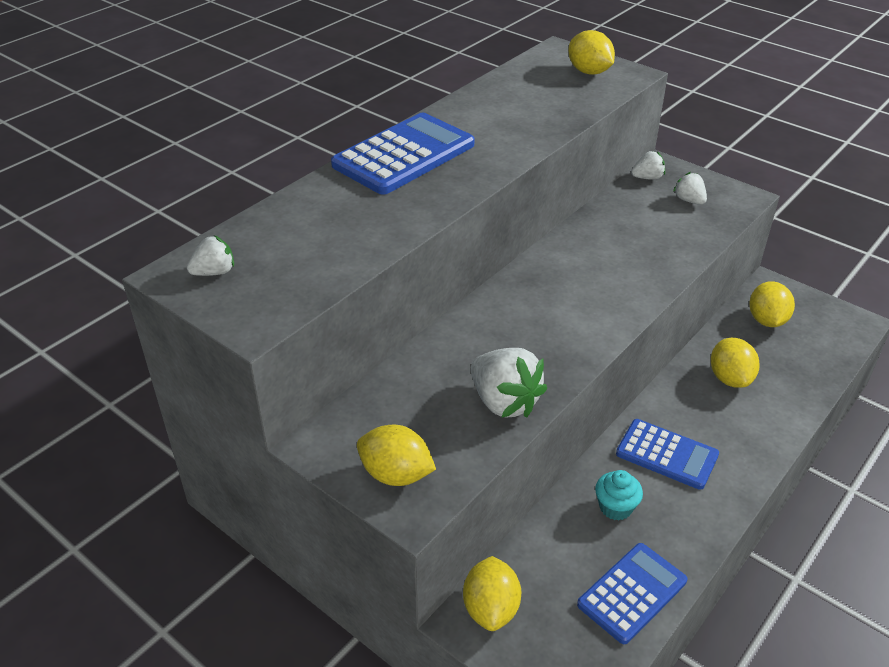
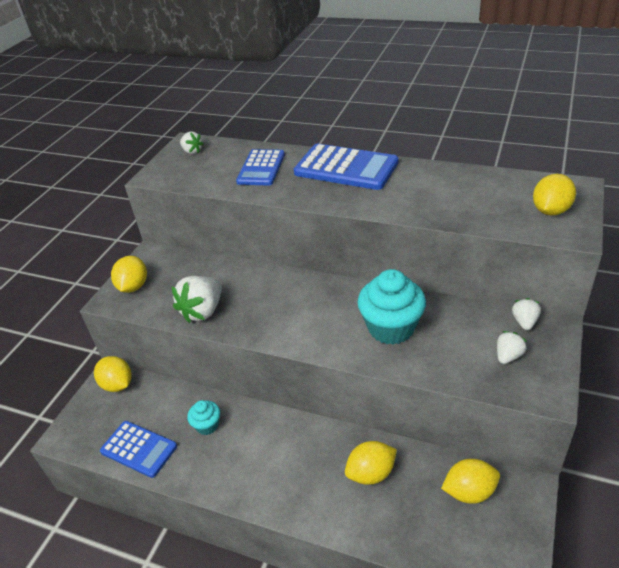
camera: 75 degrees right, 0 degrees up
(491, 609) = (117, 385): yellow lemon -> yellow lemon turned 60 degrees clockwise
(617, 255) = (391, 328): none -> turquoise cupcake
(647, 178) = (524, 322): white strawberry -> white strawberry turned 135 degrees counterclockwise
(666, 454) = (266, 445): blue calculator -> blue calculator (261, 168)

